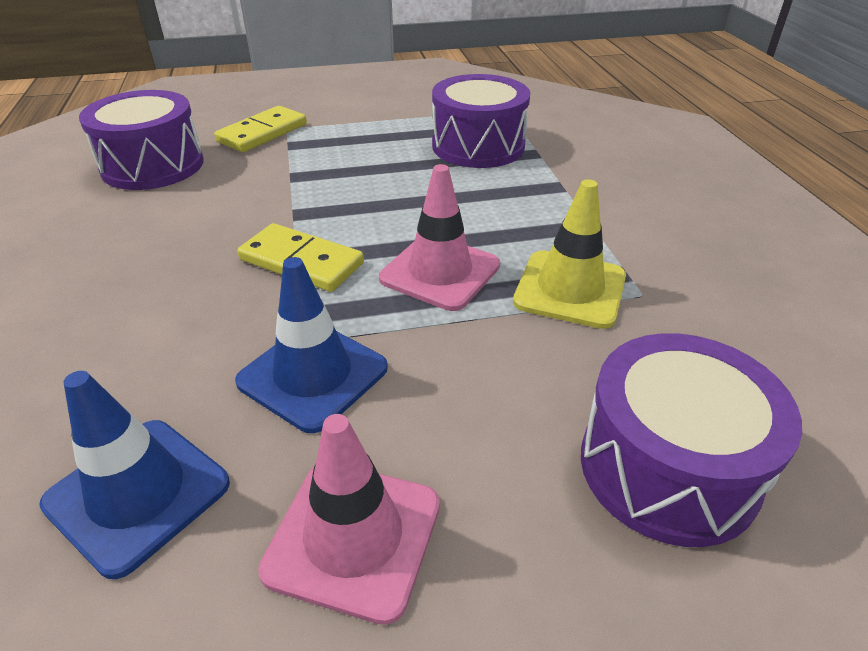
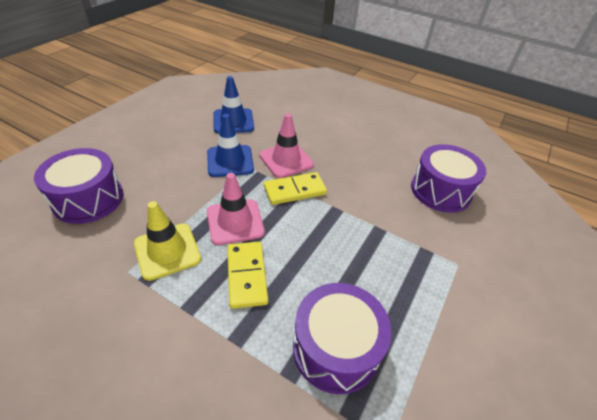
camera: 130 degrees right, 5 degrees up
(262, 133) = (457, 249): yellow domino -> yellow domino (247, 275)
(353, 537) = (172, 140): pink traffic cone -> pink traffic cone (286, 160)

